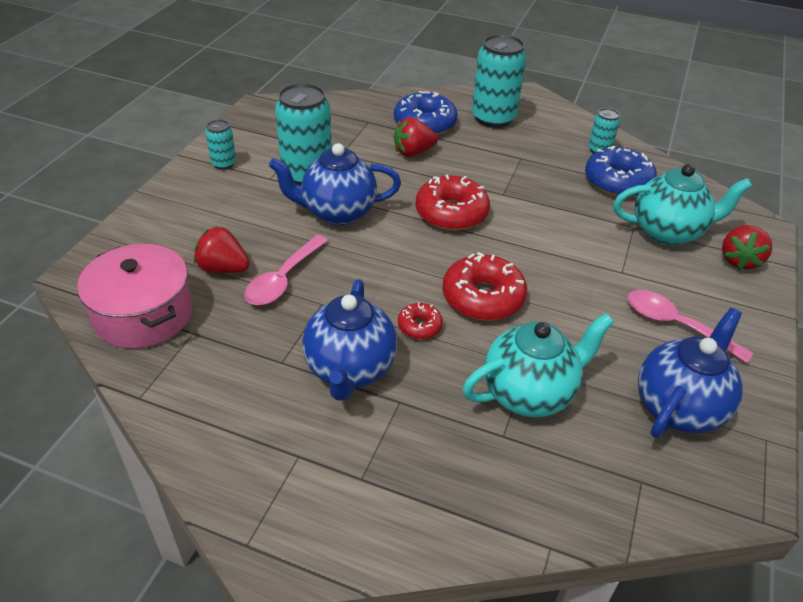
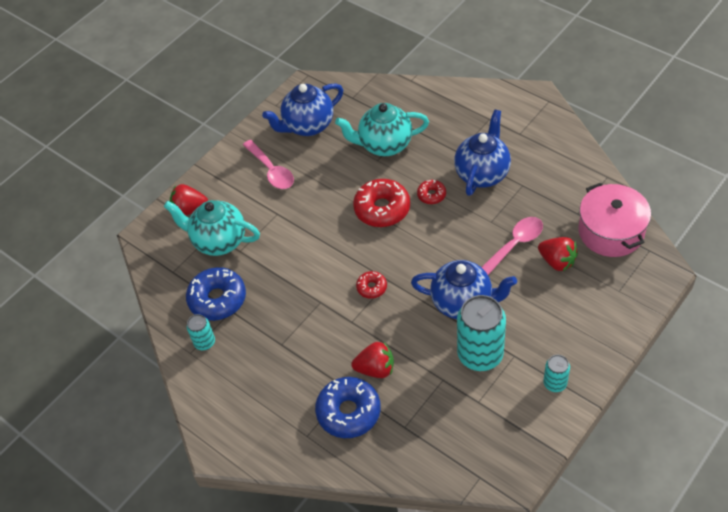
camera: 155 degrees left, 10 degrees up
(451, 213) = (371, 287): red donut -> red donut, size x0.51
(493, 118) = (276, 409): turquoise can -> none
(739, 260) = (189, 209): red strawberry -> red strawberry turned 135 degrees counterclockwise

